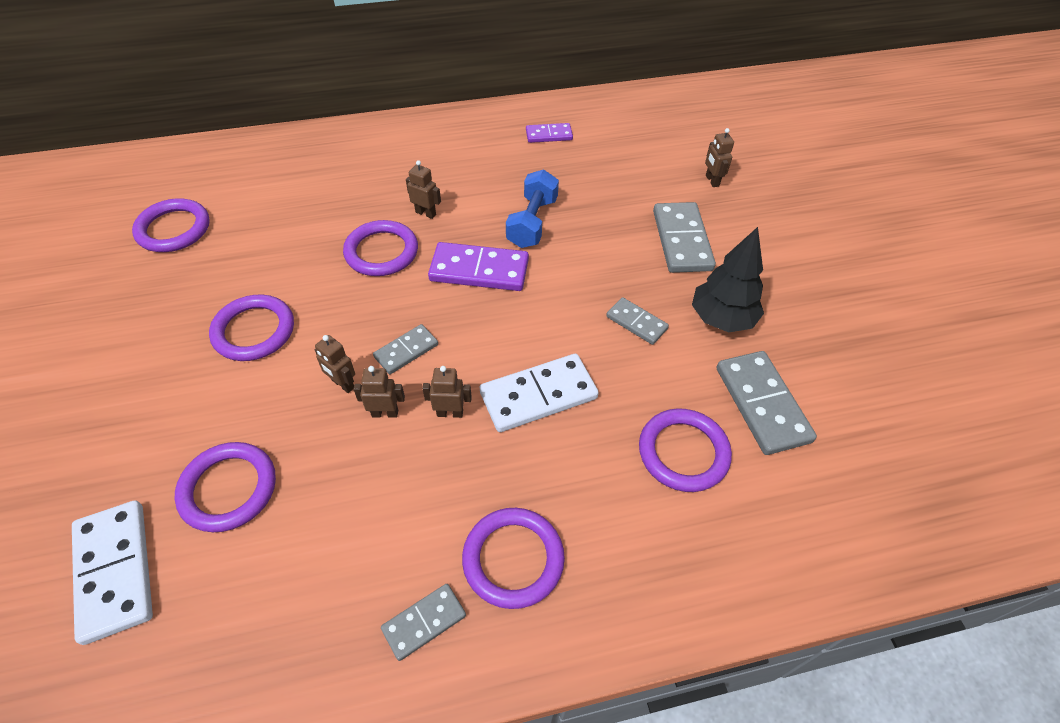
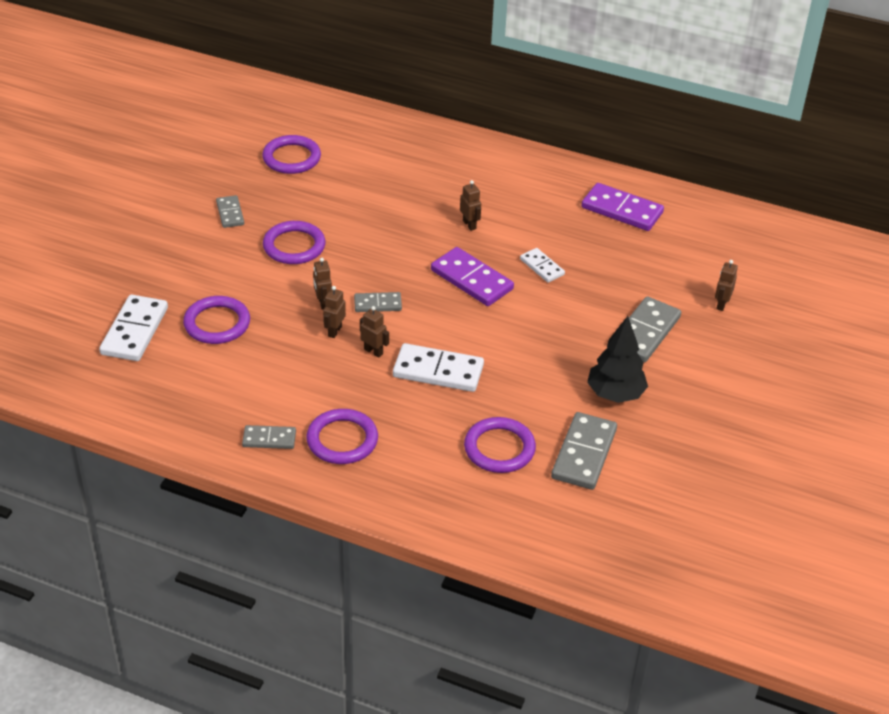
camera: 35 degrees right, 10 degrees down
(381, 252) = (415, 236): purple ring -> none
(385, 413) = (334, 331): brown robot -> brown robot turned 105 degrees counterclockwise
(532, 222) = (542, 267): blue dumbbell -> white domino
(549, 135) = (622, 210): purple domino -> purple domino, size x1.74
(636, 322) = (549, 365): grey domino -> grey domino (230, 213)

